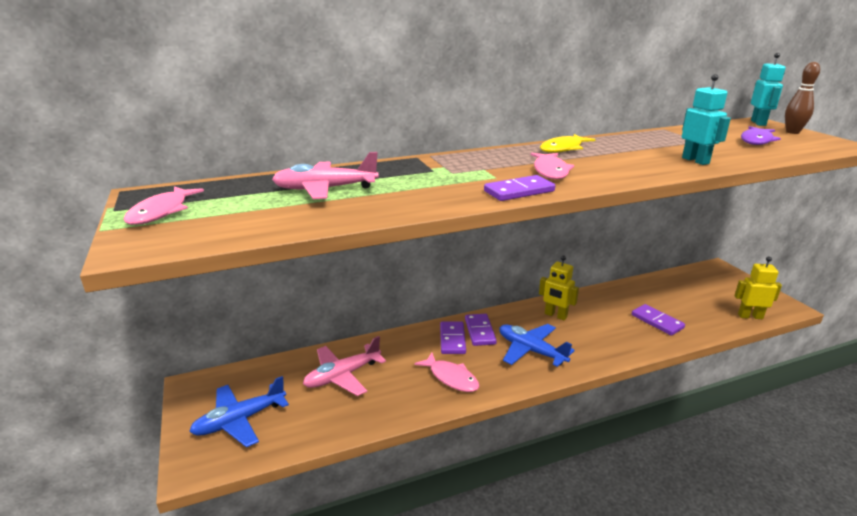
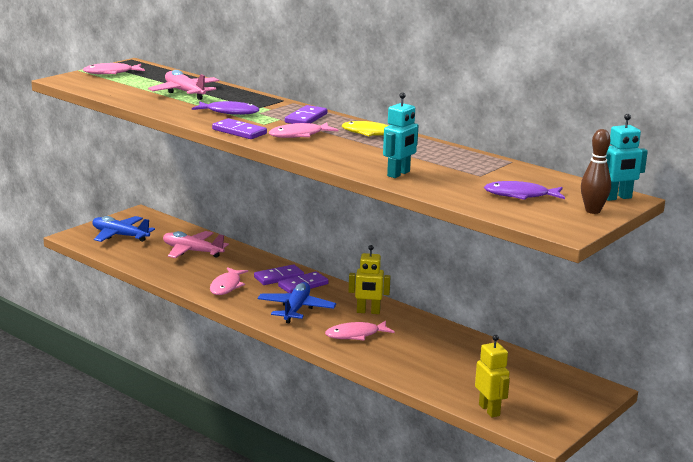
camera: 60 degrees right, 5 degrees down
(436, 183) = (229, 112): none -> purple fish
(555, 315) = (368, 312): yellow robot -> yellow robot turned 90 degrees counterclockwise
(599, 335) = (356, 335): none -> pink fish
(657, 321) = (414, 360): purple domino -> purple domino (306, 118)

